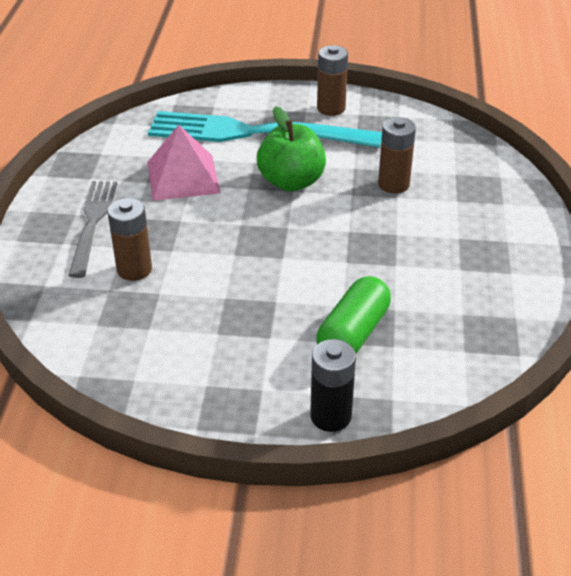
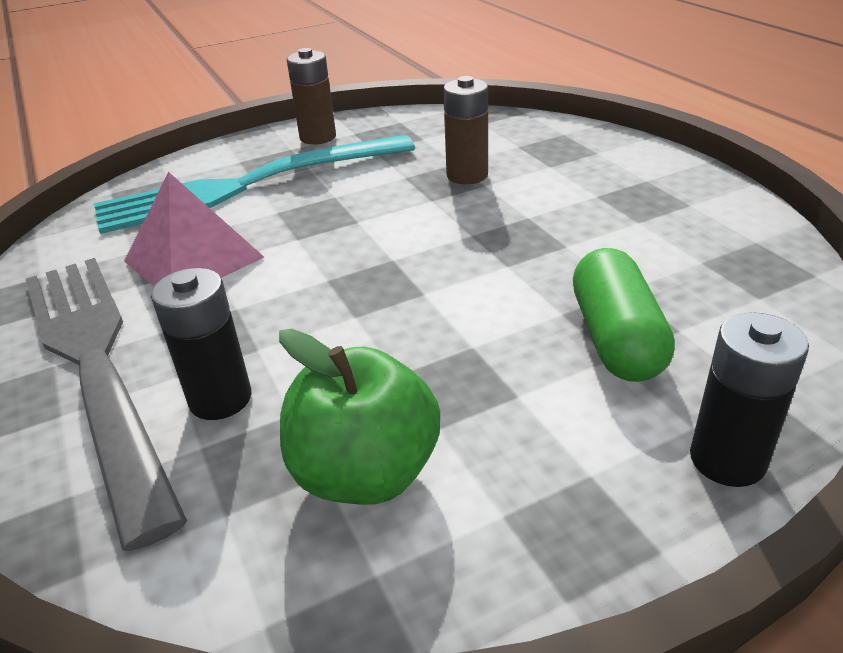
camera: 30 degrees left, 5 degrees down
(92, 223) = (94, 365): grey fork -> grey fork, size x1.73
(134, 269) = (220, 399): brown battery -> black battery
(291, 182) = (346, 214): green apple -> green apple (365, 473)

